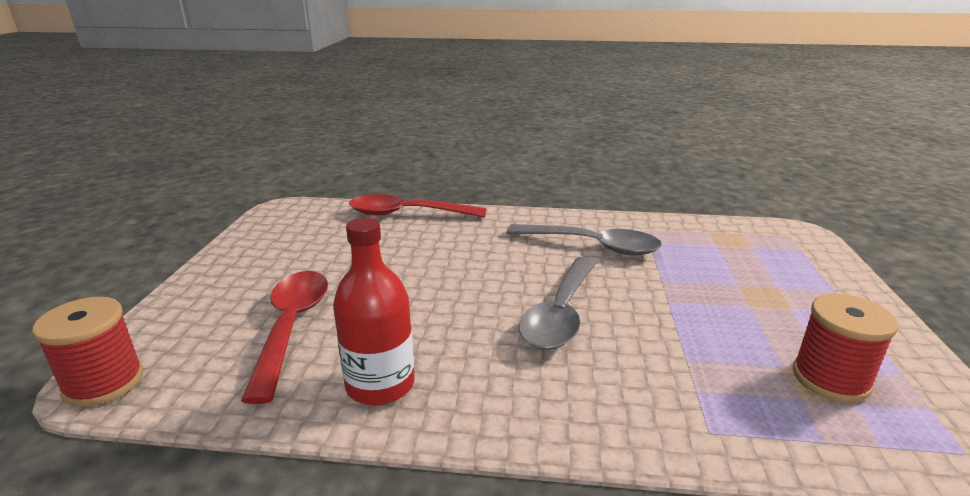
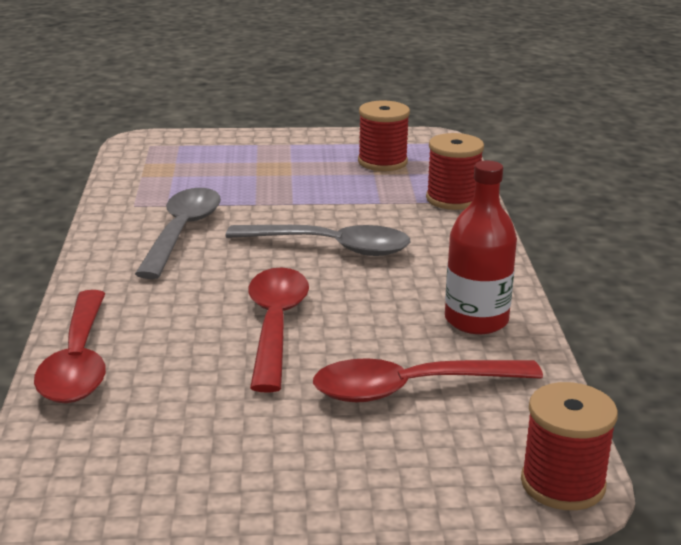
camera: 100 degrees left, 0 degrees up
(421, 276) = (275, 325): none -> red spoon
(714, 427) = (452, 199): none -> red spool

